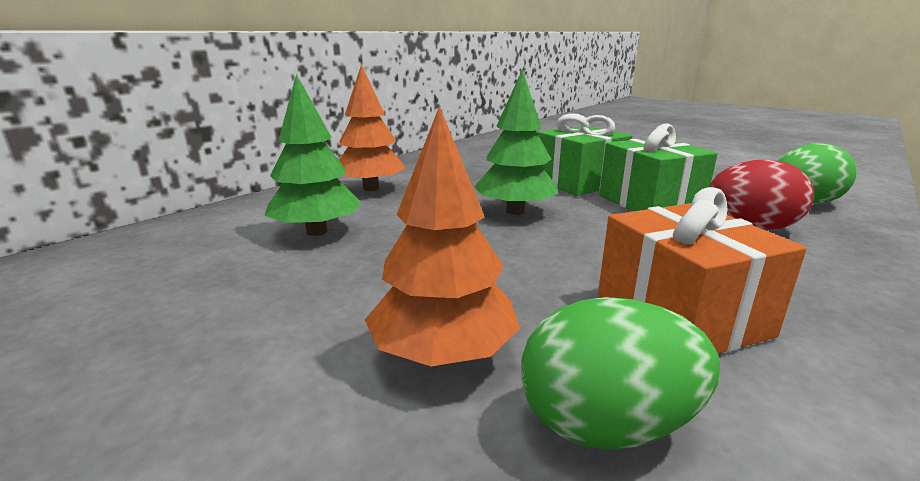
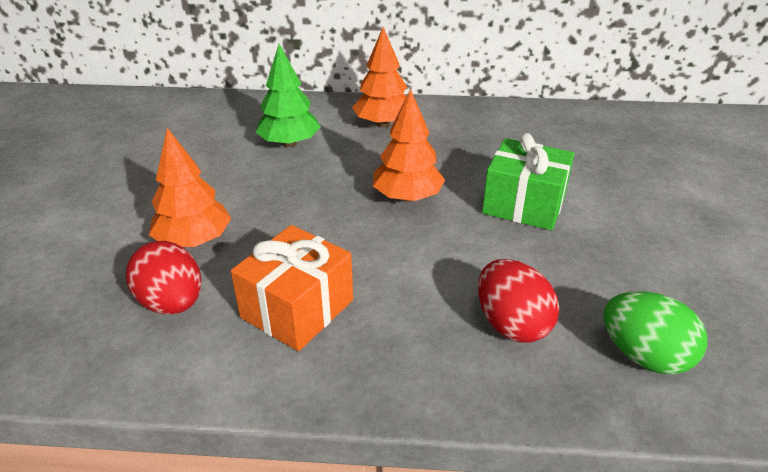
camera: 55 degrees right, 15 degrees up
(515, 211) = (407, 197): green tree -> orange tree
(606, 425) = (172, 303): green egg -> red egg
(649, 202) = (513, 255): green gift -> none

